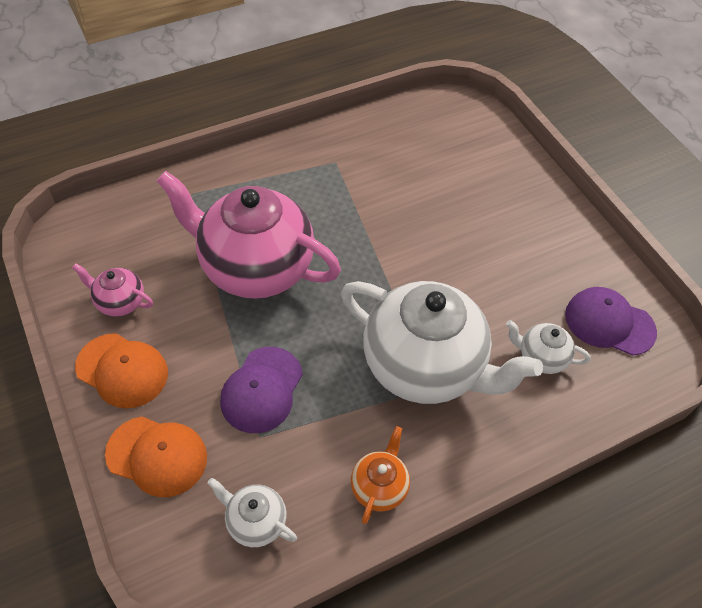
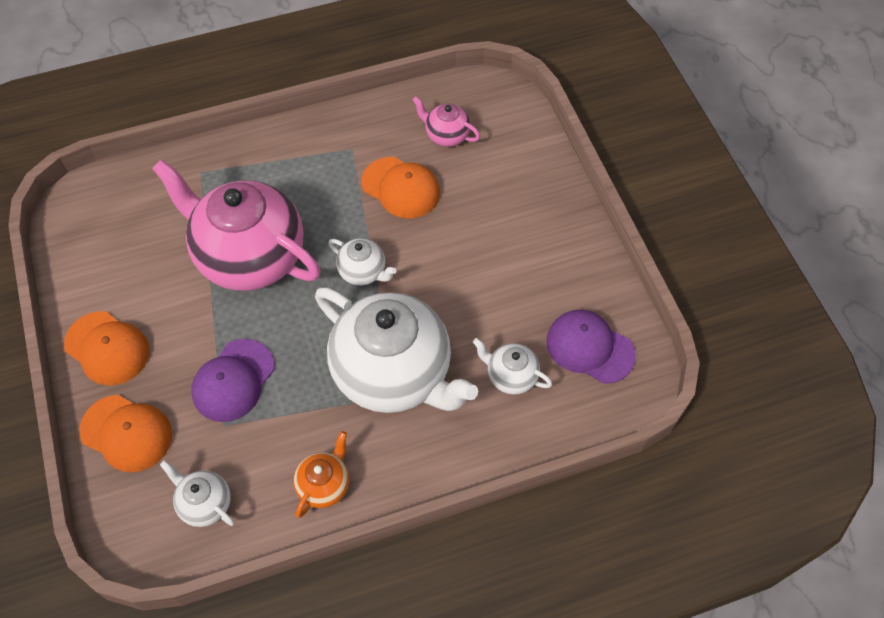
camera: 10 degrees right, 5 degrees up
(120, 302) = (115, 280): pink teapot -> pink teapot (446, 135)
(372, 272) = (363, 272): none -> white teapot
(391, 193) = (401, 188): none -> orange cap

